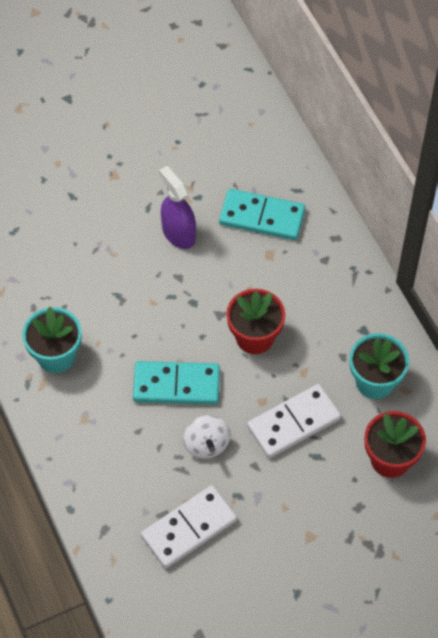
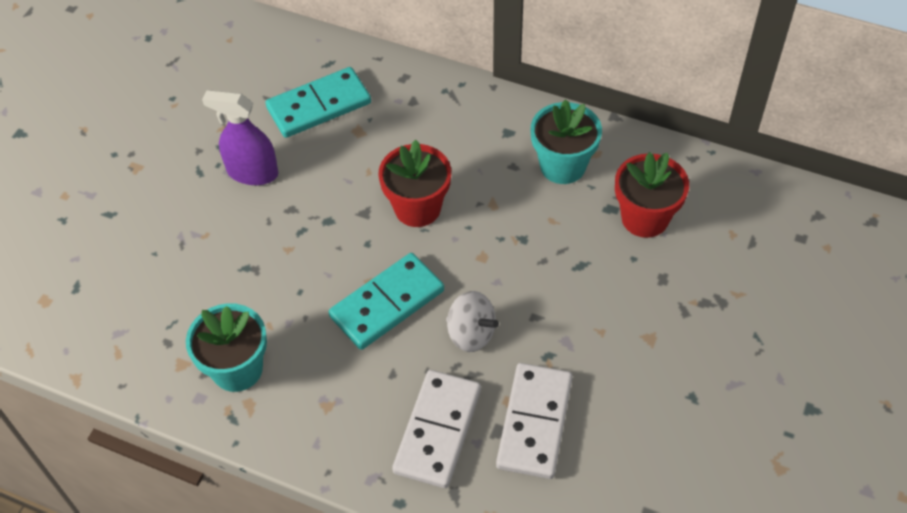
camera: 40 degrees left, 5 degrees down
(293, 422) = (530, 253): white domino -> white domino (437, 430)

